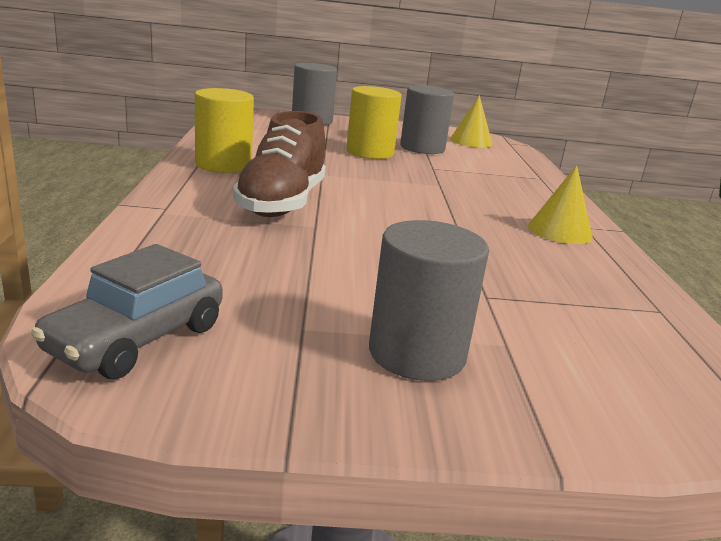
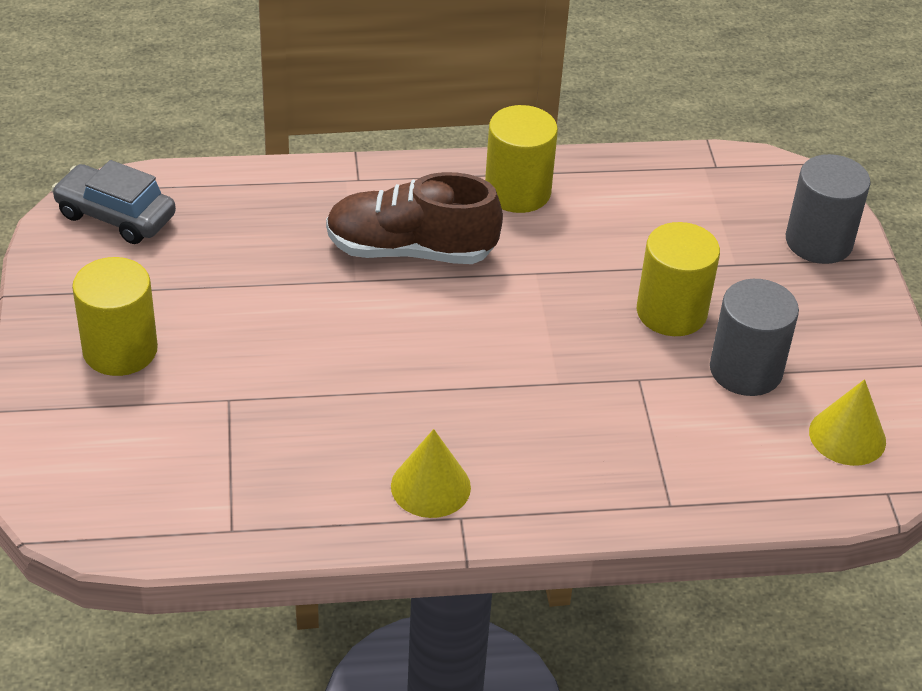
camera: 85 degrees right, 20 degrees up
(417, 353) = (120, 350): grey cylinder -> yellow cylinder

